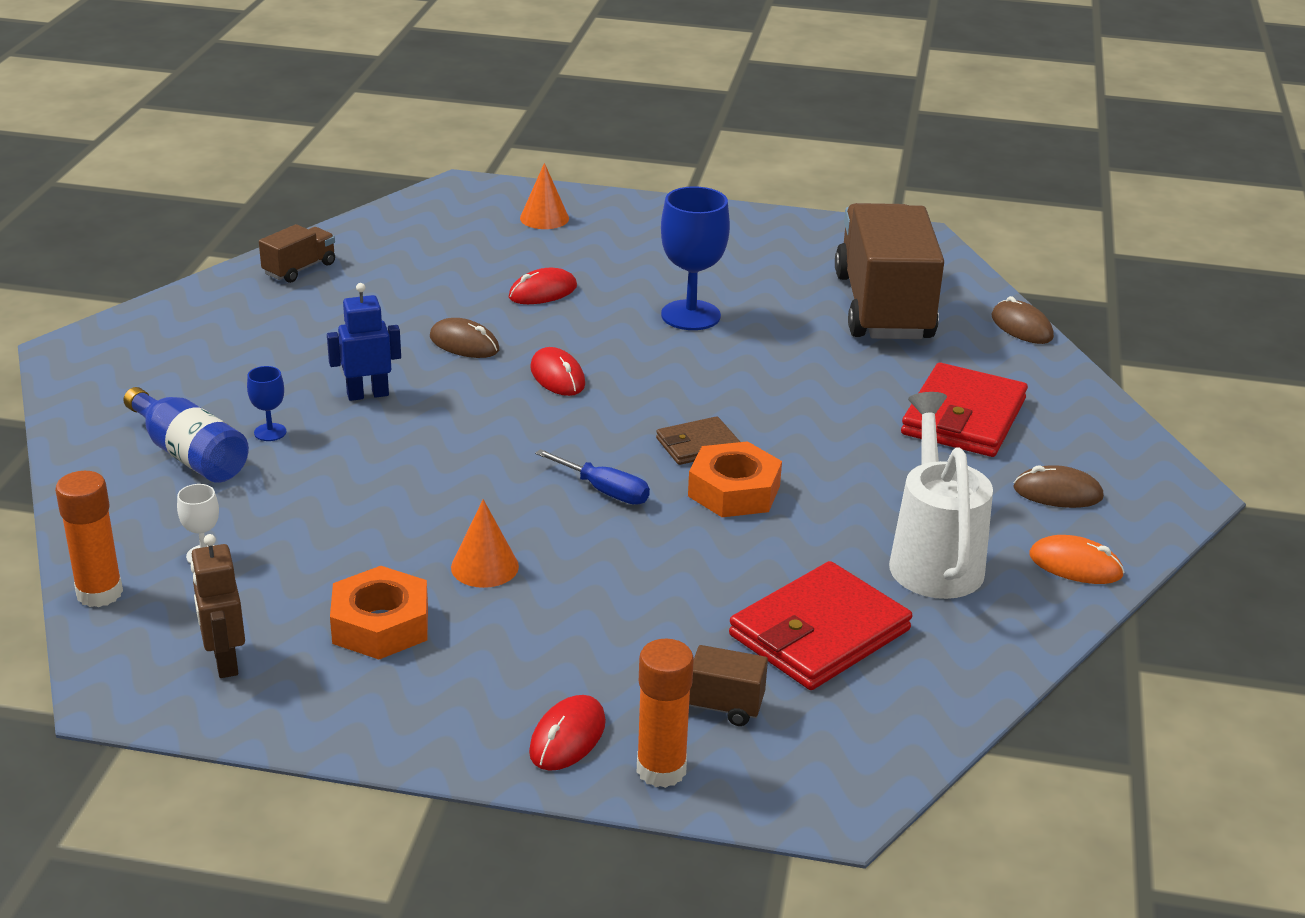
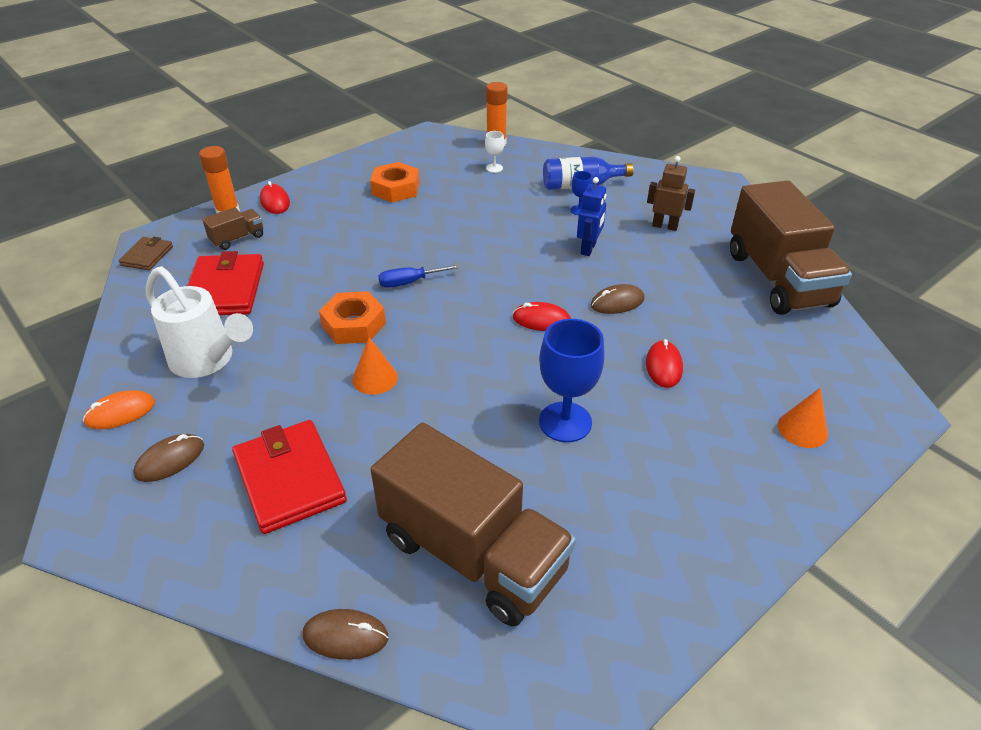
camera: 130 degrees right, 10 degrees up
(225, 662) = (420, 154): brown robot -> brown robot (665, 226)
(299, 269) = (778, 279): brown truck -> brown truck, size x2.37
(484, 566) = (398, 225): orange cone -> orange cone (375, 378)
(697, 445) = (410, 335): brown wallet -> brown wallet (147, 256)

